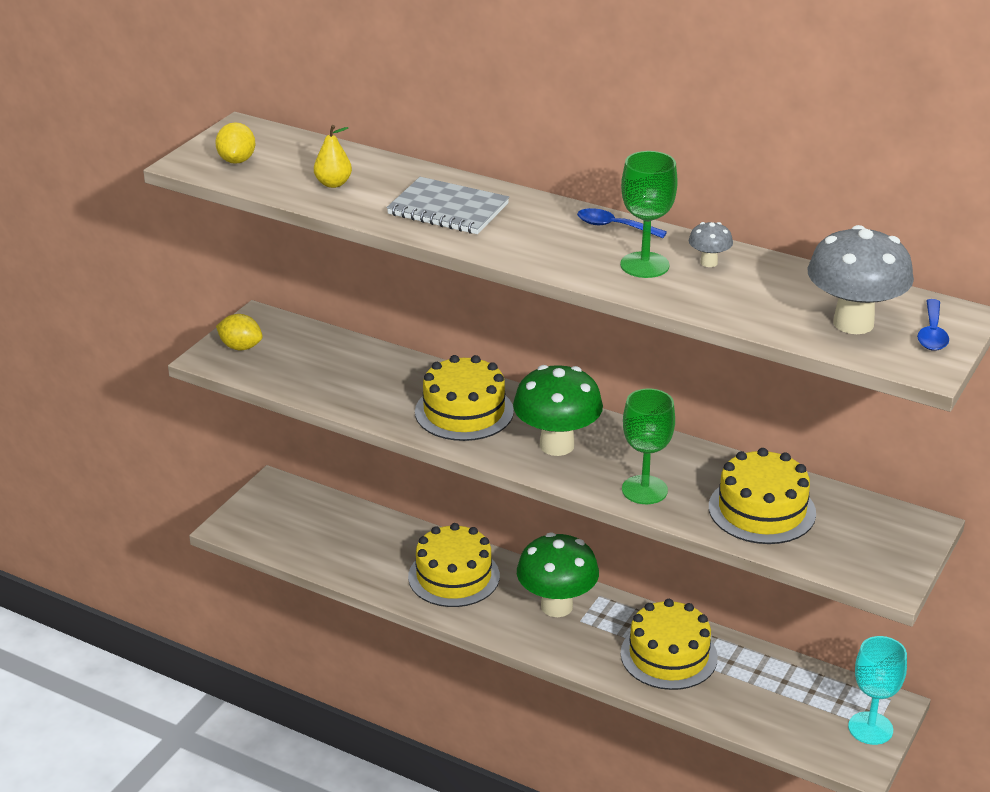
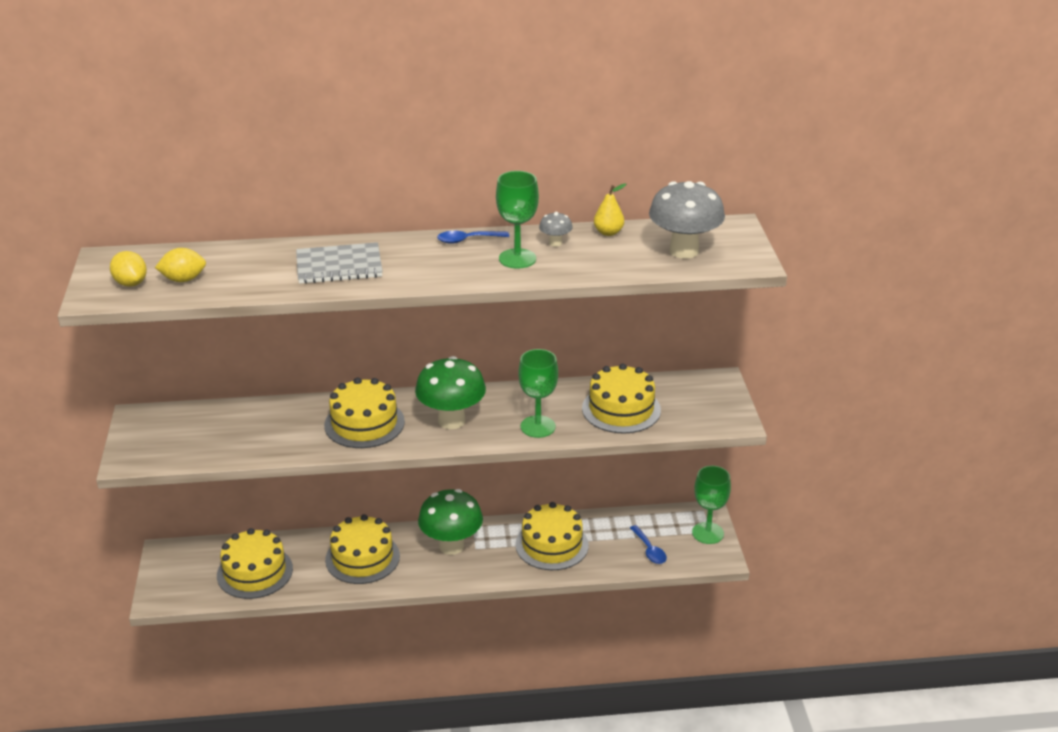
camera: 35 degrees left, 0 degrees up
(241, 347) = (144, 443): yellow lemon -> yellow lemon (183, 279)
(333, 183) = (230, 276): yellow pear -> yellow pear (608, 232)
(338, 542) = (255, 572): none -> yellow cake
(870, 728) = (708, 533): turquoise goblet -> green goblet
(932, 333) = (733, 241): blue spoon -> blue spoon (649, 550)

